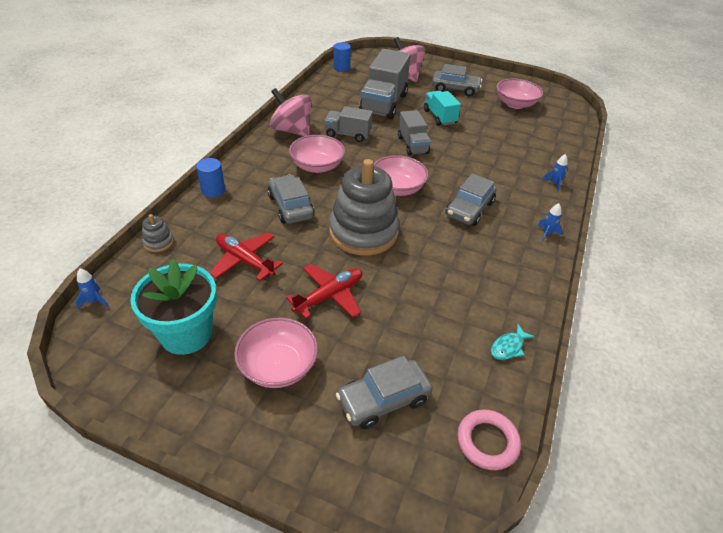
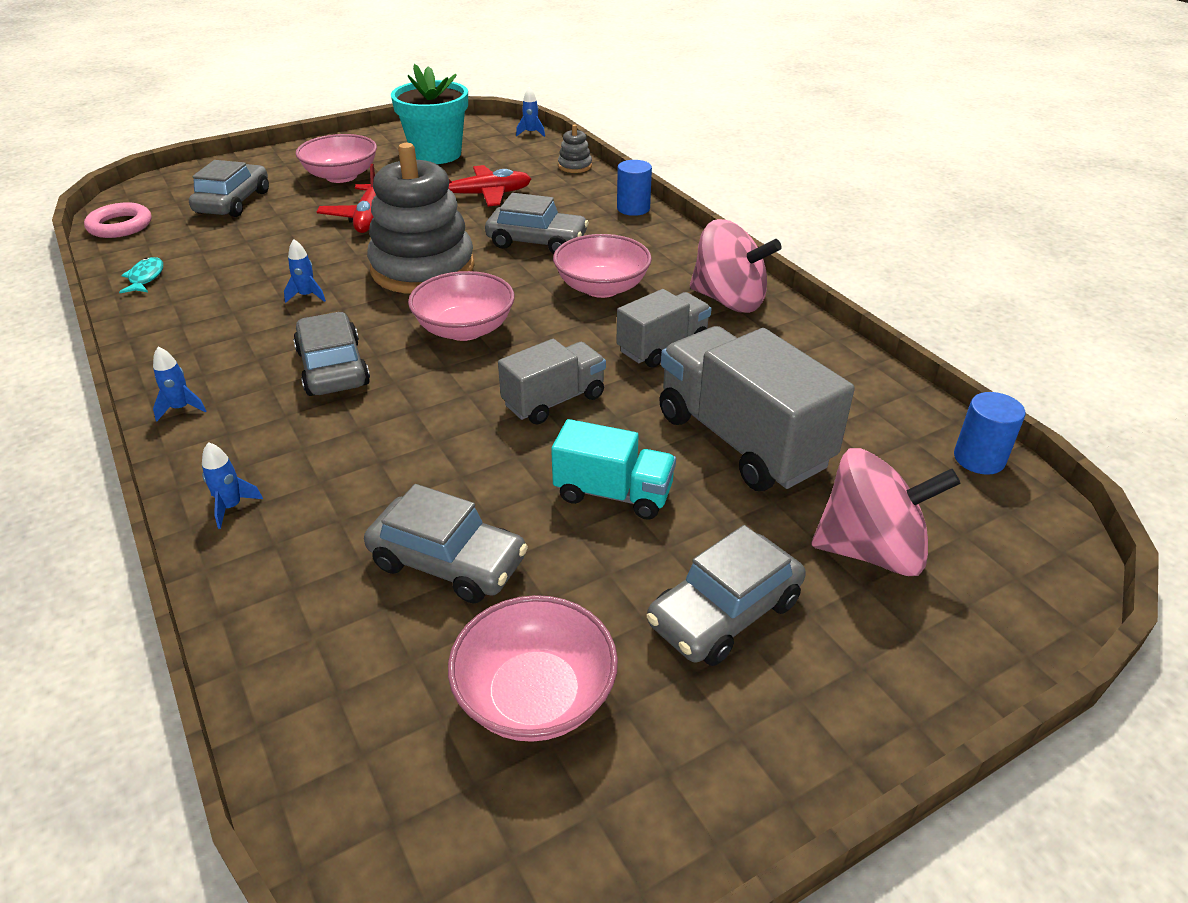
camera: 130 degrees right, 5 degrees down
(291, 130) = (729, 300): pink spinning top -> pink spinning top turned 45 degrees clockwise
(412, 145) = (554, 400): grey truck -> grey truck turned 120 degrees clockwise
(436, 258) = (307, 296): none -> blue rocket
(504, 132) = (448, 562): none -> grey car

